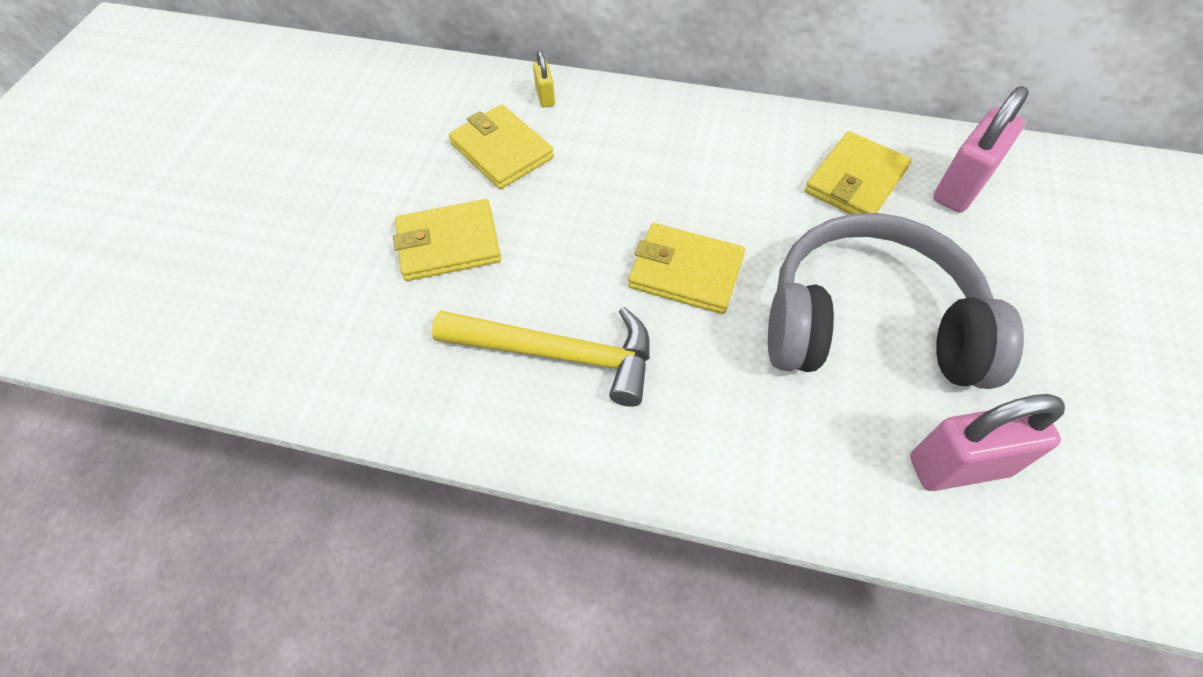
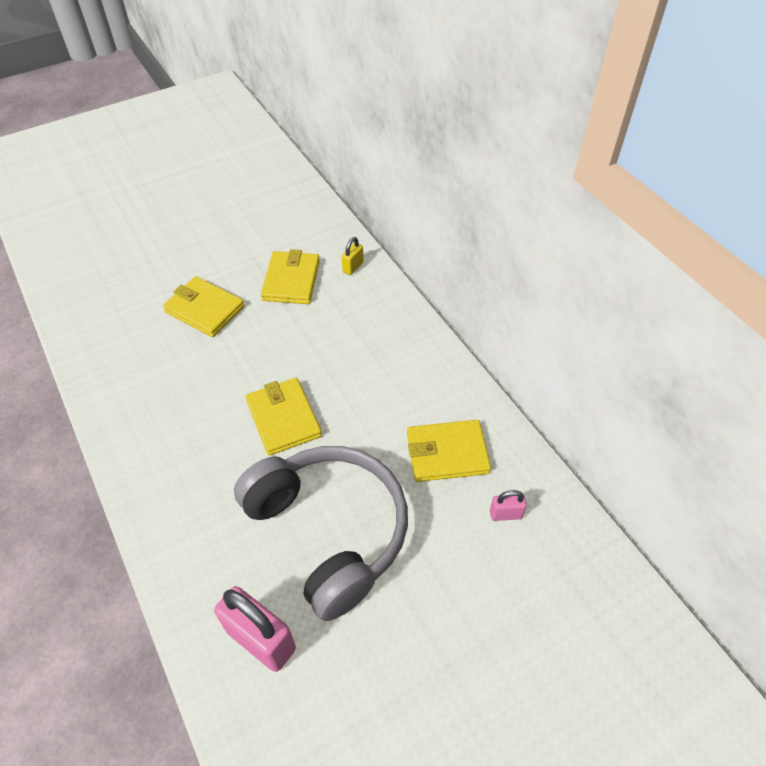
camera: 45 degrees right, 5 degrees down
(558, 354) = (175, 404): yellow hammer -> none
(961, 187) = (505, 514): pink padlock -> pink padlock, size x0.49

